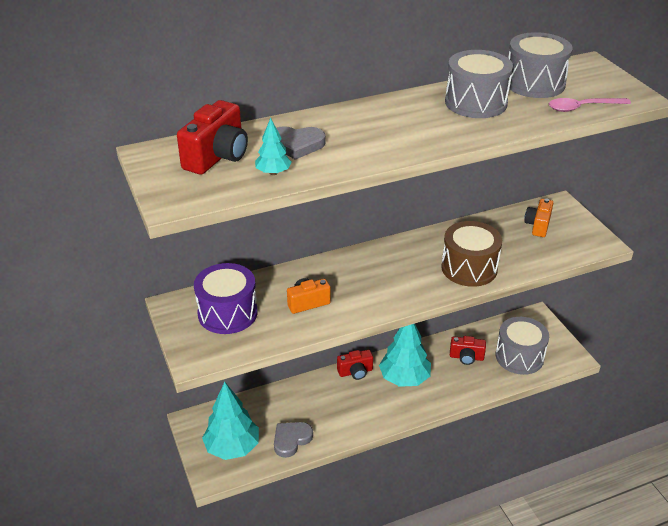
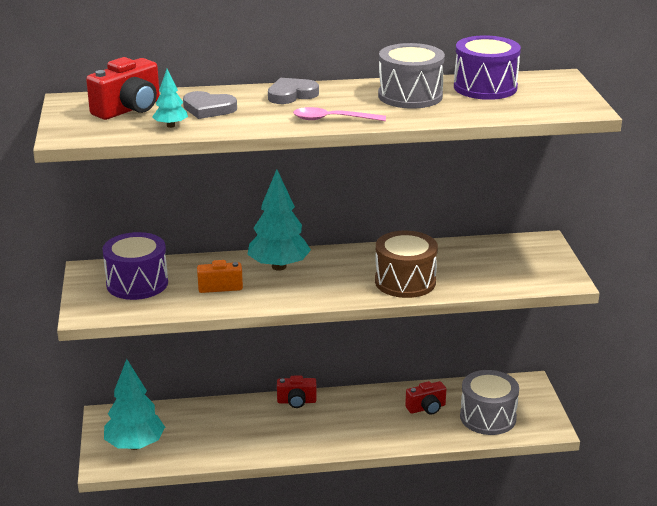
camera: 15 degrees right, 10 degrees down
(291, 440) = (198, 449): grey heart -> grey heart (291, 95)
(404, 378) = (347, 416): turquoise tree -> turquoise tree (279, 266)
(466, 357) = (426, 408): red camera -> red camera turned 45 degrees counterclockwise
(534, 83) = (485, 87): grey drum -> purple drum
(538, 225) = (505, 256): orange camera -> none
(582, 108) = (517, 111): pink spoon -> pink spoon (332, 119)

